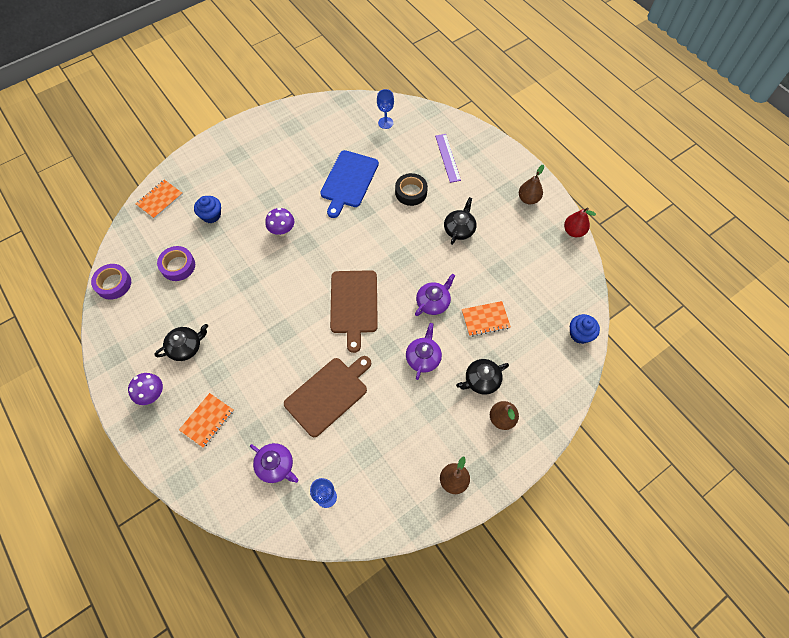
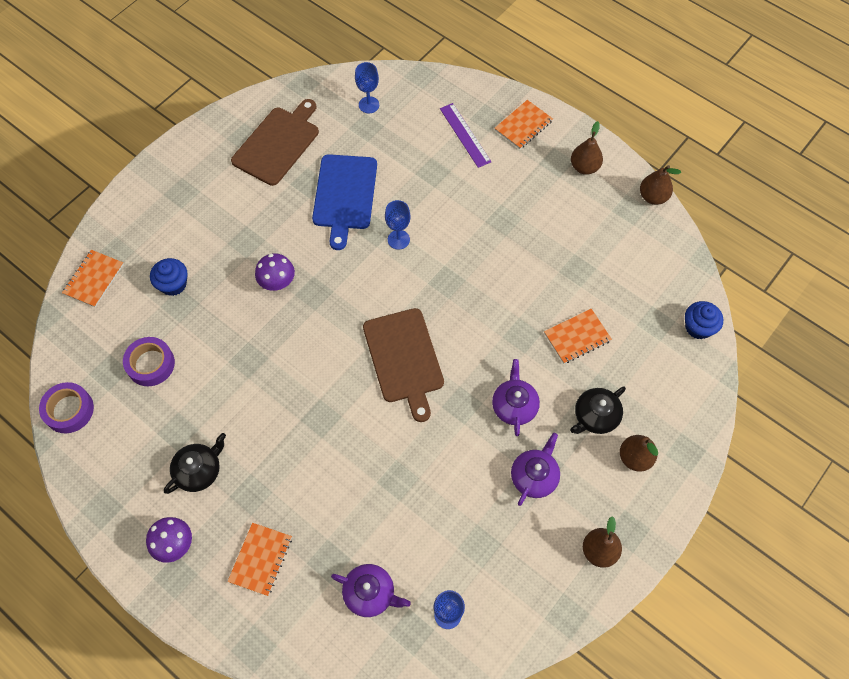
camera: 15 degrees left, 0 degrees up
(328, 394) = (408, 484): brown cutting board -> brown cutting board (278, 144)
(377, 220) = (398, 239): none -> blue goblet
(411, 192) = (431, 192): black tape -> none
(433, 302) = (505, 331): purple teapot -> purple teapot (534, 476)
(459, 229) = (509, 227): black teapot -> none
(492, 160) = (523, 125): none -> orange notebook
(573, 231) = (653, 197): red pear -> brown pear

